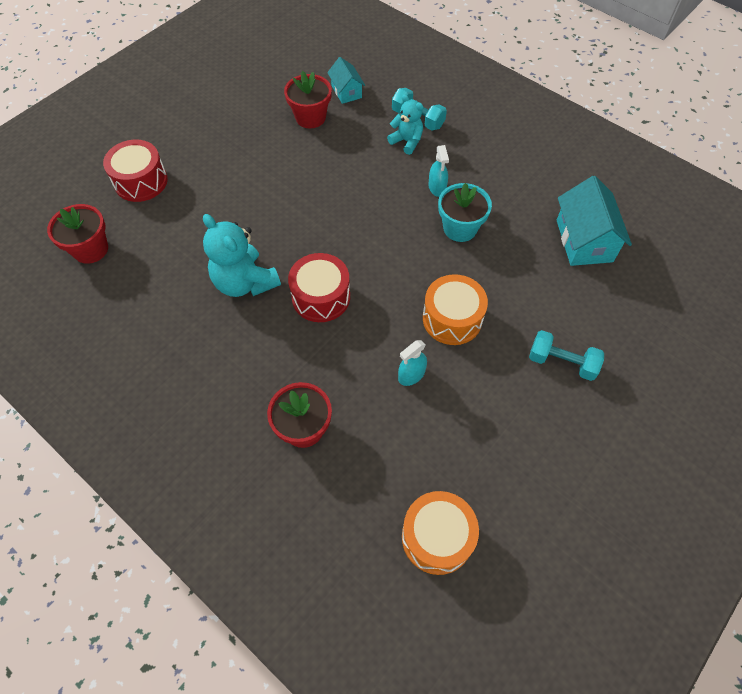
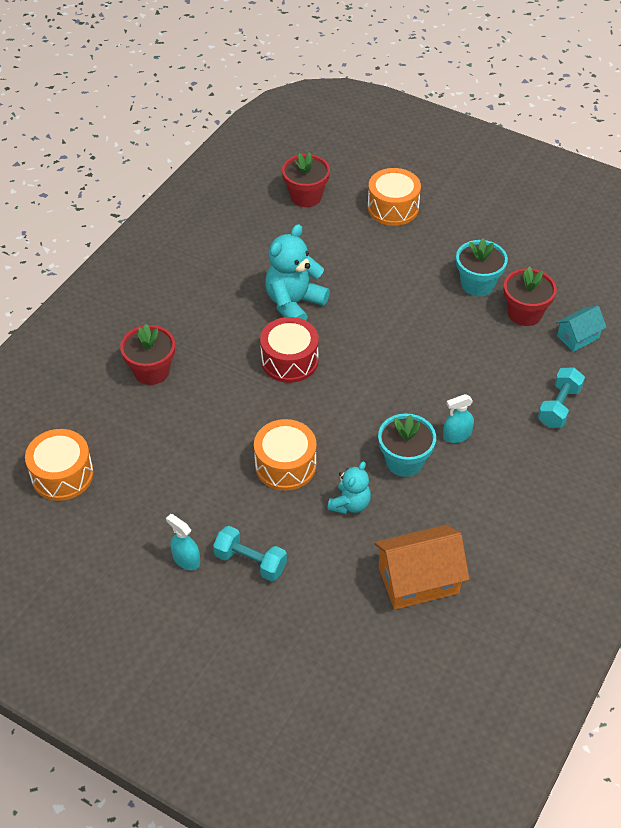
camera: 80 degrees right, 10 degrees down
(141, 181) = (393, 208): red drum -> orange drum
(266, 140) = (477, 284): none -> turquoise flower pot
(407, 141) = (518, 401): turquoise teddy bear -> turquoise teddy bear (350, 504)
(411, 375) = (216, 439): turquoise spray bottle -> turquoise spray bottle (186, 559)
(562, 362) = (250, 562): turquoise dumbbell -> turquoise dumbbell turned 75 degrees counterclockwise
(584, 240) = (418, 580): turquoise house -> orange house

